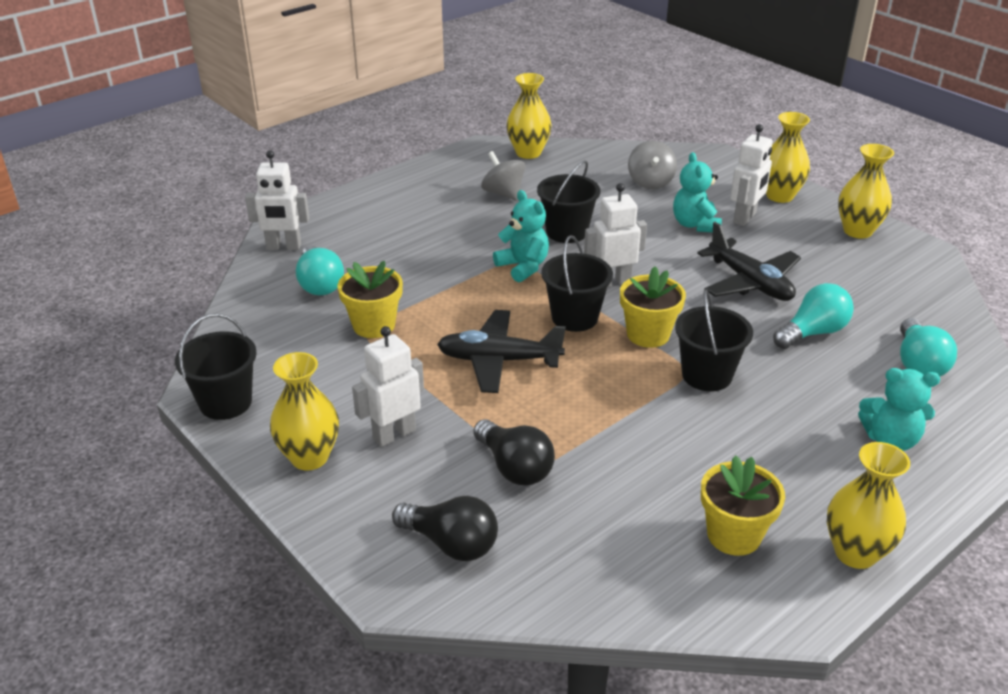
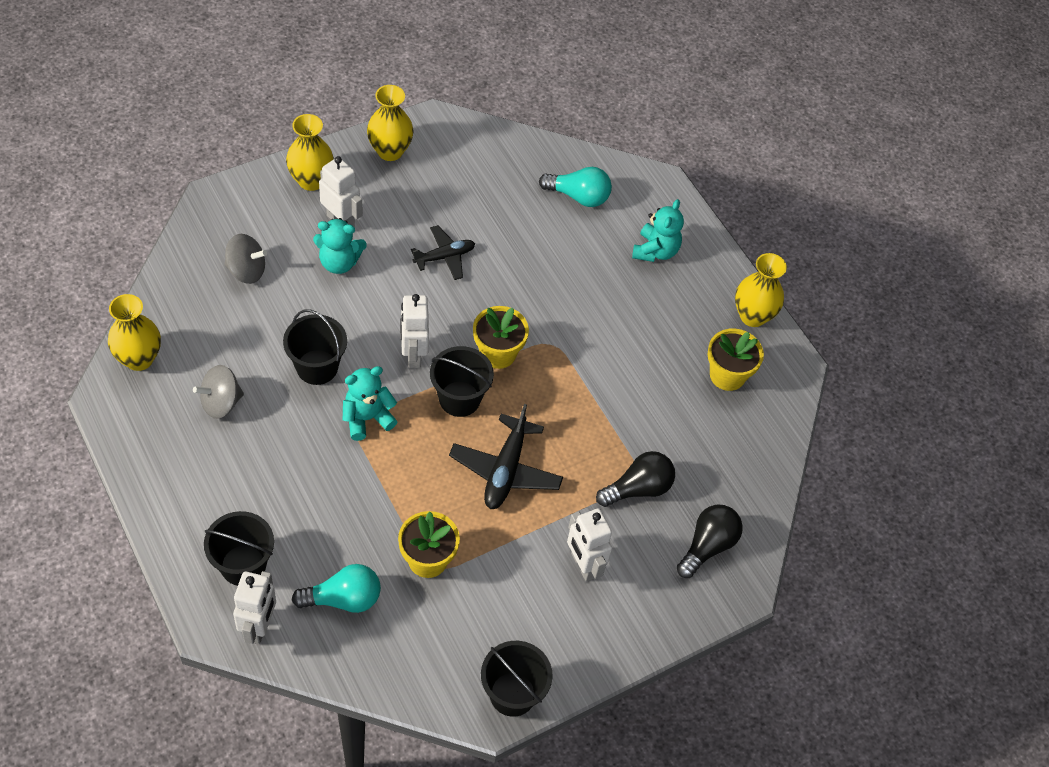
camera: 85 degrees left, 20 degrees up
(309, 457) = (598, 631): yellow vase -> none
(706, 375) = (560, 331): black bucket -> black bucket (243, 565)
(750, 282) = (444, 257): black plane -> black plane, size x0.65
(812, 332) = (524, 243): turquoise light bulb -> none

